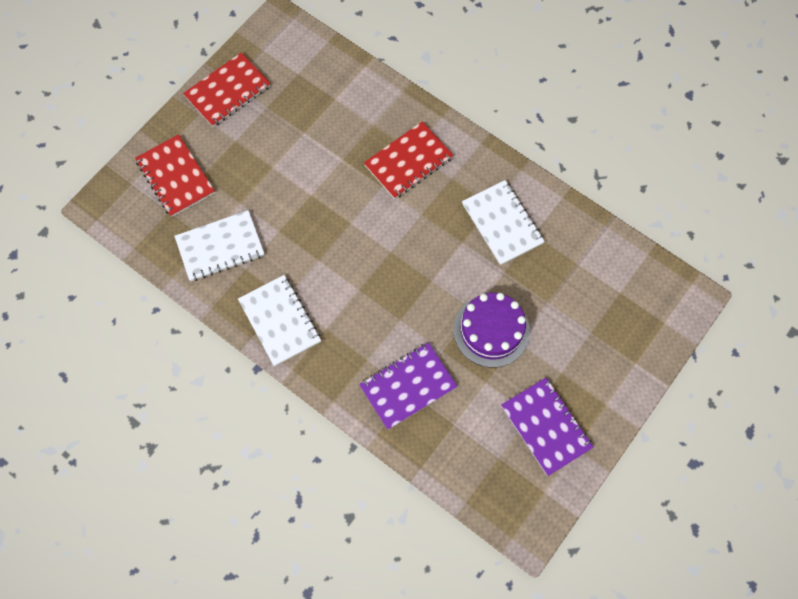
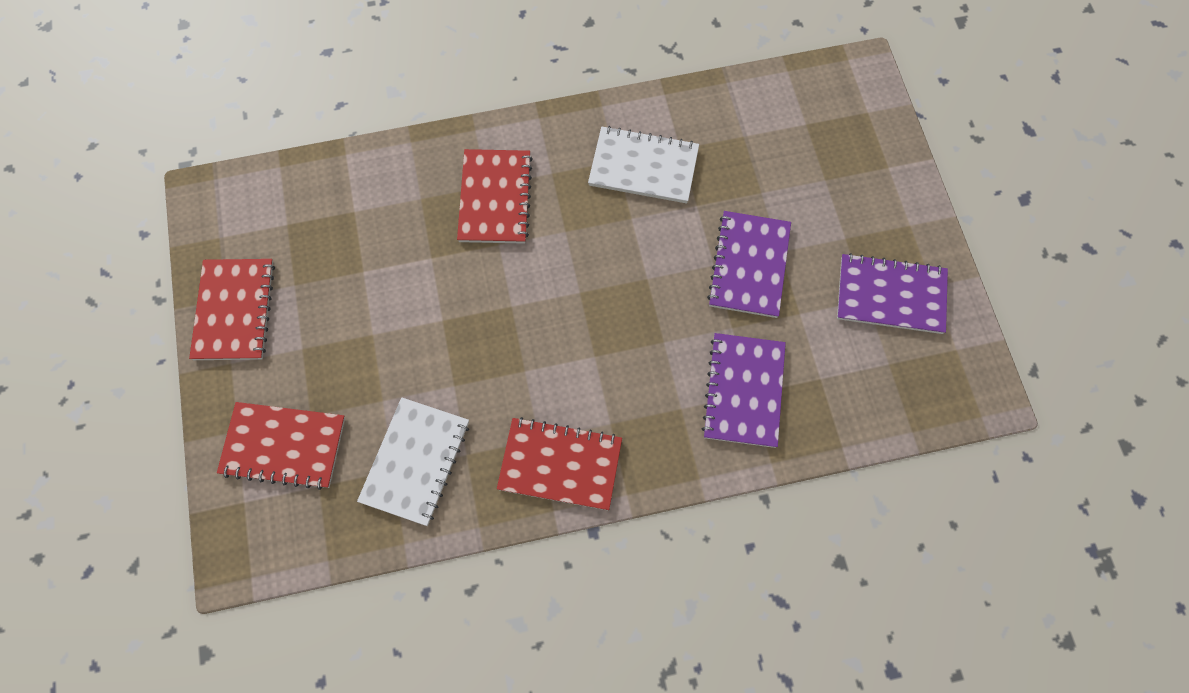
camera: 50 degrees left, 0 degrees up
(280, 321) = (560, 464): white notebook -> red notebook
(491, 330) = (749, 265): purple cake -> purple notebook

